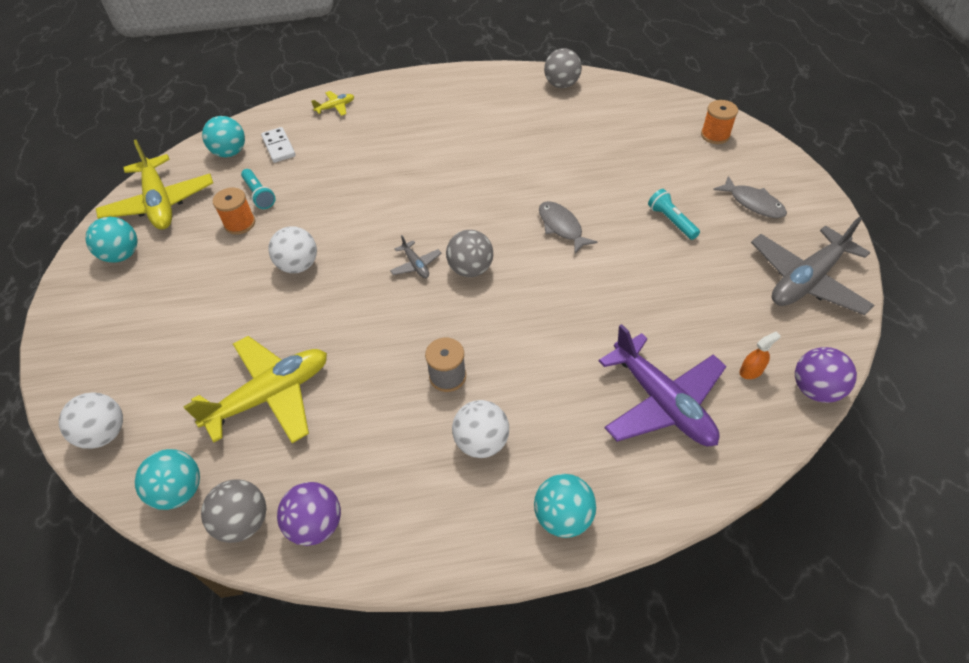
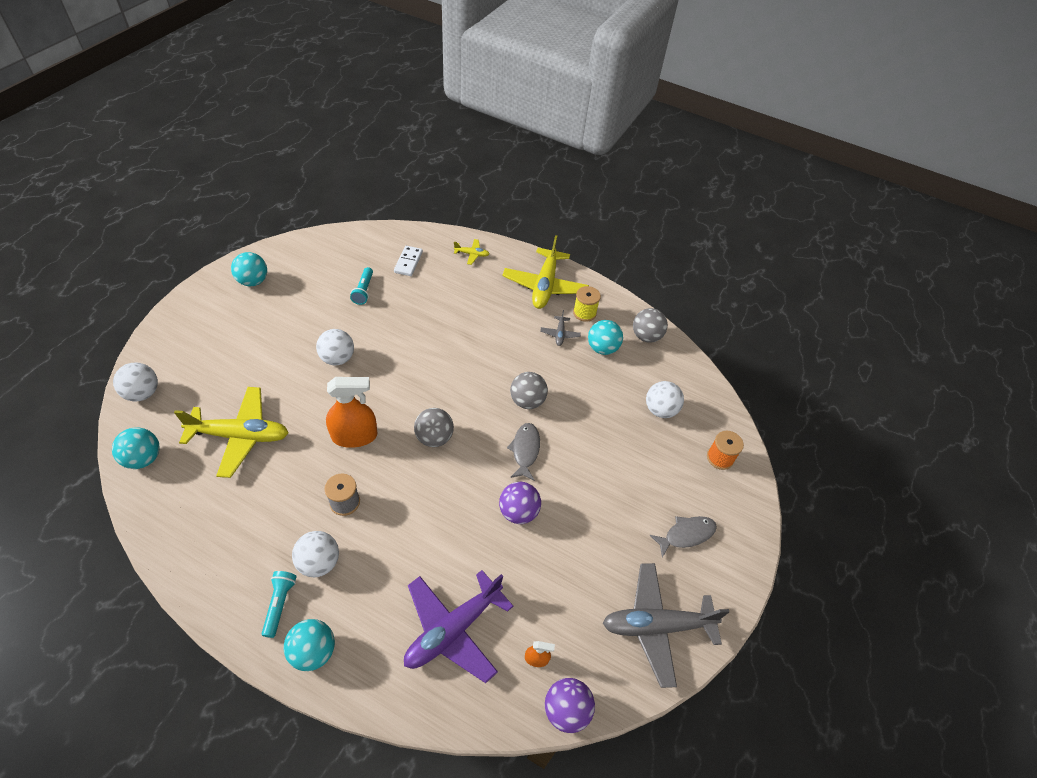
camera: 30 degrees right, 0 degrees up
(160, 203) = (304, 258): yellow plane -> yellow plane (545, 286)
(230, 152) = (376, 247): turquoise ball -> turquoise ball (602, 348)
(240, 223) = (333, 304): orange spool -> none
(243, 522) = (154, 504): grey ball -> grey ball (527, 401)
(316, 524) = (186, 537): purple ball -> purple ball (518, 512)
(392, 317) = (354, 436): none -> orange spray bottle
(416, 265) = (404, 409): grey plane -> grey plane (560, 334)
(491, 96) = (584, 313): none -> yellow spool
(633, 130) = (660, 410): none -> white ball
(662, 402) = (453, 630): purple plane -> purple plane turned 45 degrees clockwise
(671, 221) = (607, 503): turquoise flashlight -> turquoise flashlight (280, 604)
(753, 203) = (686, 534): grey fish -> grey fish turned 105 degrees counterclockwise

